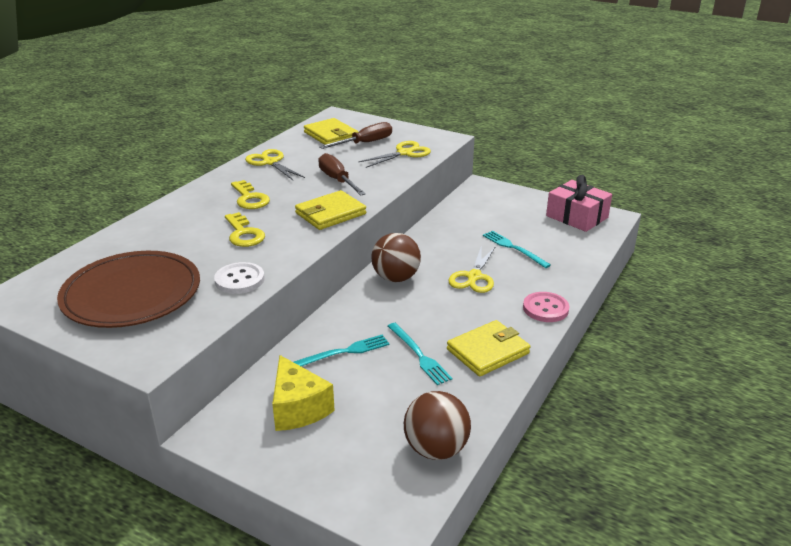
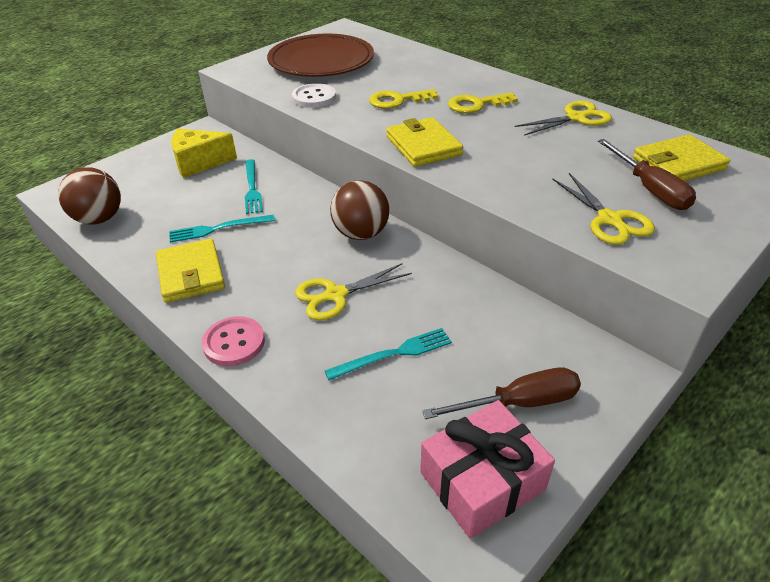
camera: 105 degrees right, 10 degrees up
(337, 180) = (515, 157): brown screwdriver -> brown screwdriver (519, 403)
(474, 277) = (335, 295): yellow scissors -> yellow scissors turned 60 degrees counterclockwise

